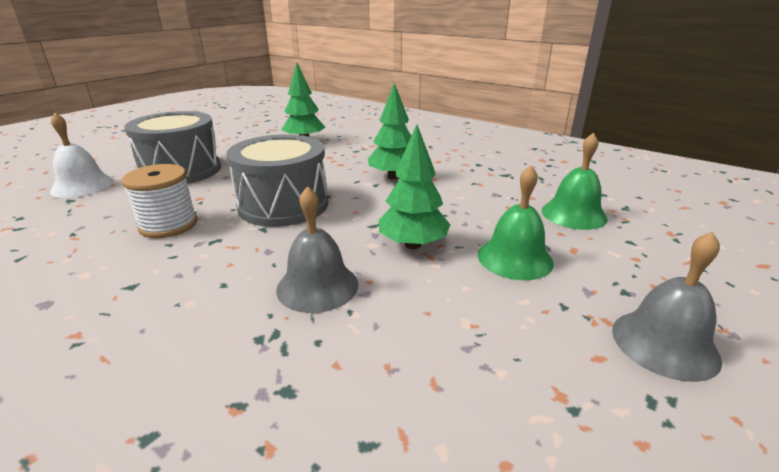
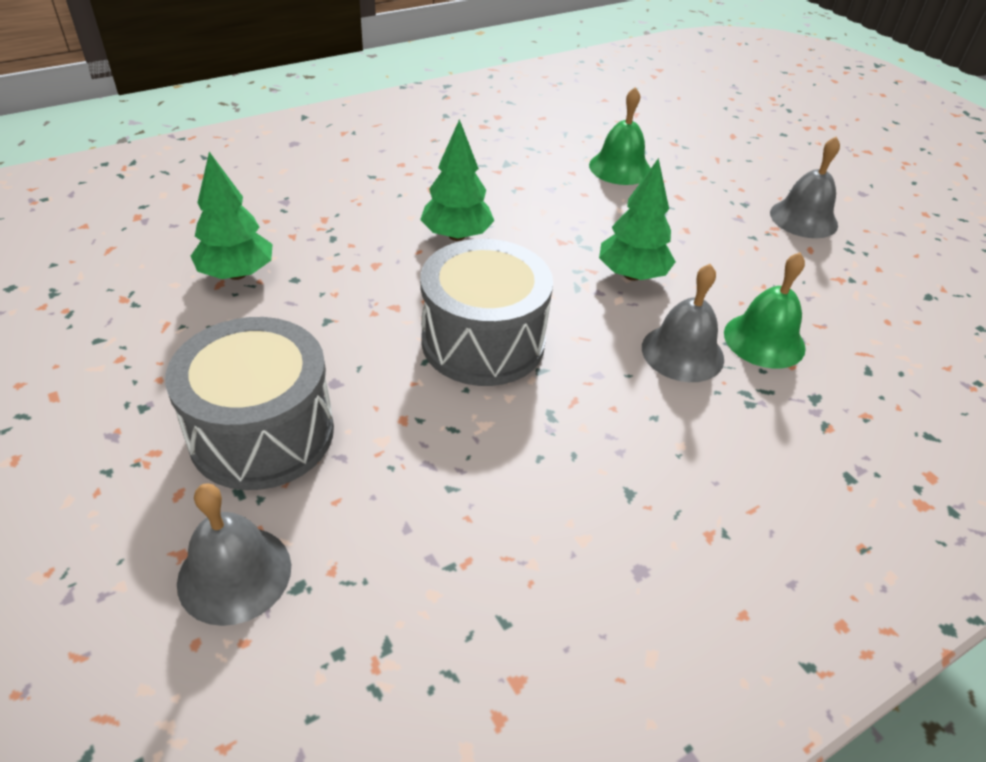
camera: 70 degrees left, 15 degrees up
(82, 186) = (234, 574): white bell -> grey bell
(168, 225) = (482, 456): white spool -> none
(515, 258) = (681, 230): green bell -> green bell (764, 340)

